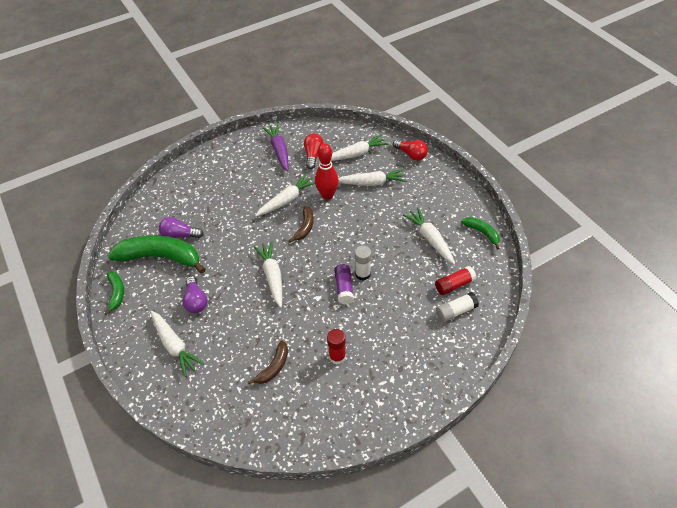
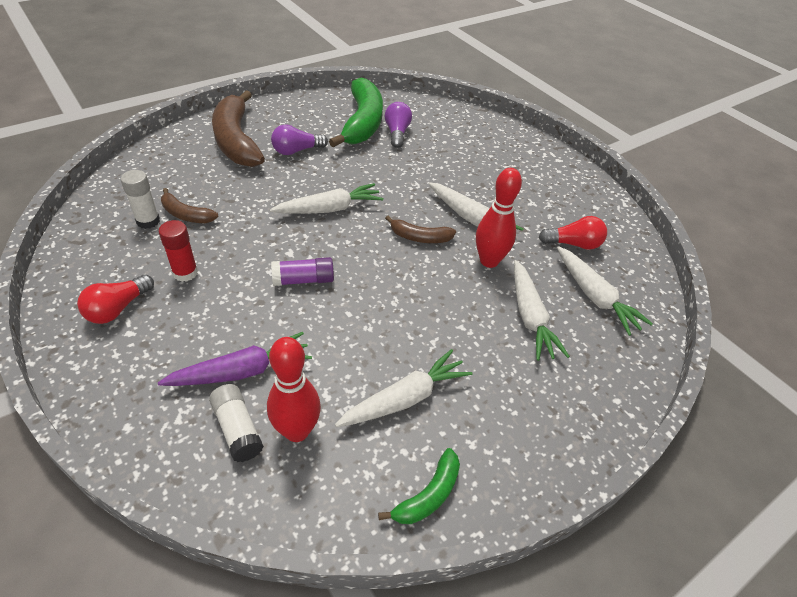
camera: 80 degrees right, 5 degrees down
(116, 293) = (313, 100): green banana -> none
(174, 346) = (236, 141): white carrot -> brown banana
(279, 151) = (571, 208): purple carrot -> purple carrot (242, 371)
(362, 274) = (329, 302): white glue stick -> white glue stick (148, 221)
(411, 154) = (622, 378): red light bulb -> red light bulb (118, 308)
(454, 285) = (297, 431): red glue stick -> red bowling pin

